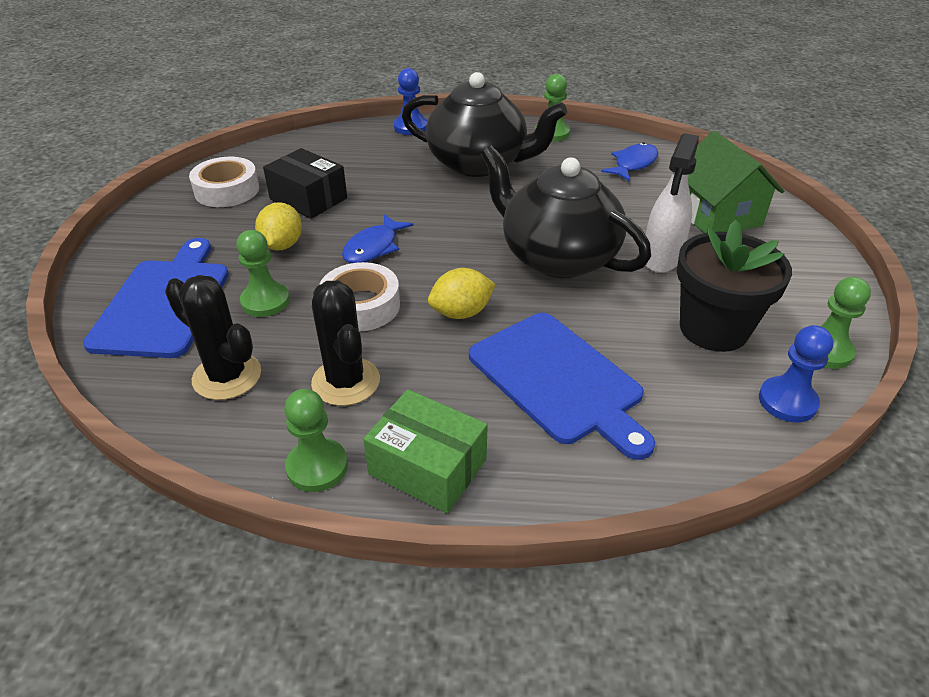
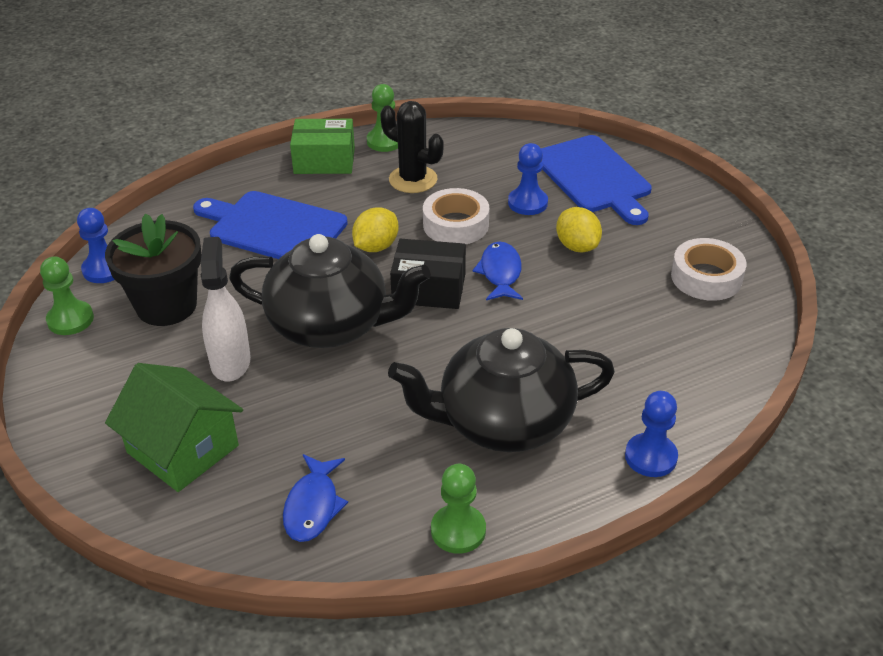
camera: 150 degrees right, 0 degrees up
(227, 376) = (489, 157): black cactus -> none
(265, 301) = (527, 203): green pawn -> blue pawn
(308, 198) = (620, 298): black box -> black box (429, 288)

